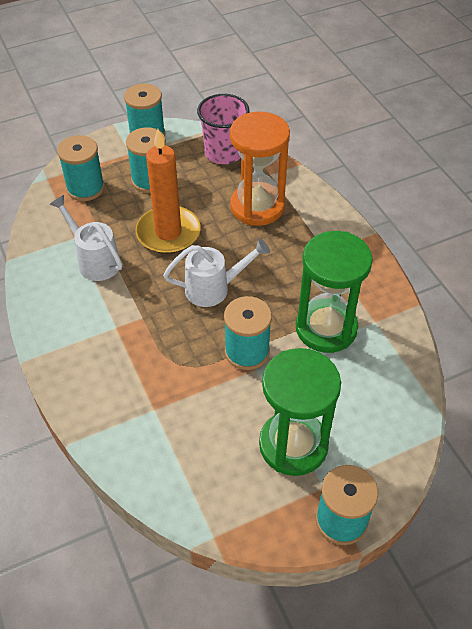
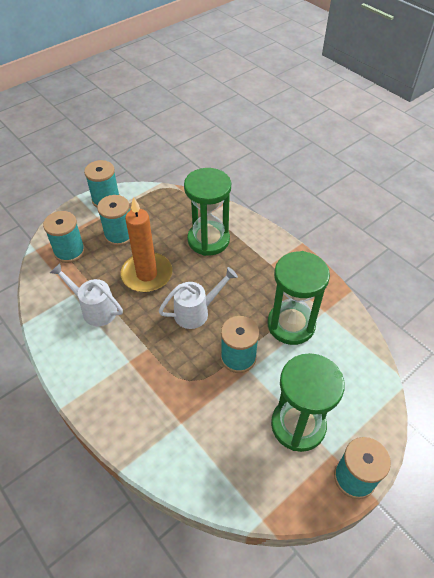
camera: 15 degrees left, 0 degrees up
(224, 153) = (169, 203): pink cup -> none
(257, 206) = (208, 240): orange hourglass -> green hourglass

